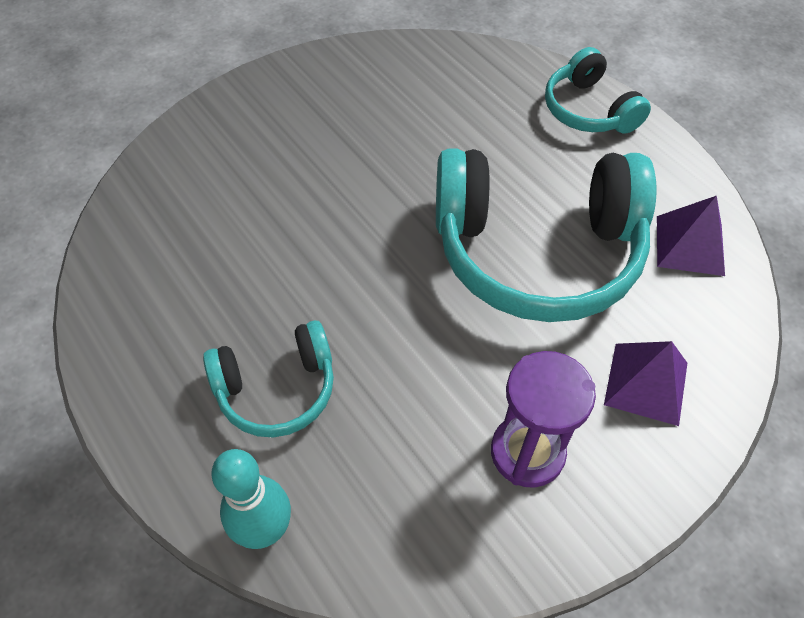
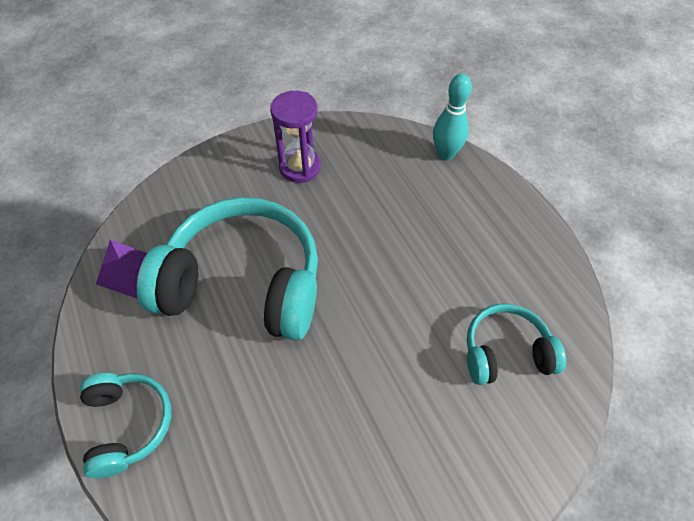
camera: 170 degrees left, 0 degrees up
(277, 389) = (440, 218): turquoise headphones -> turquoise headphones (506, 352)
(646, 383) = (216, 190): purple pyramid -> none

